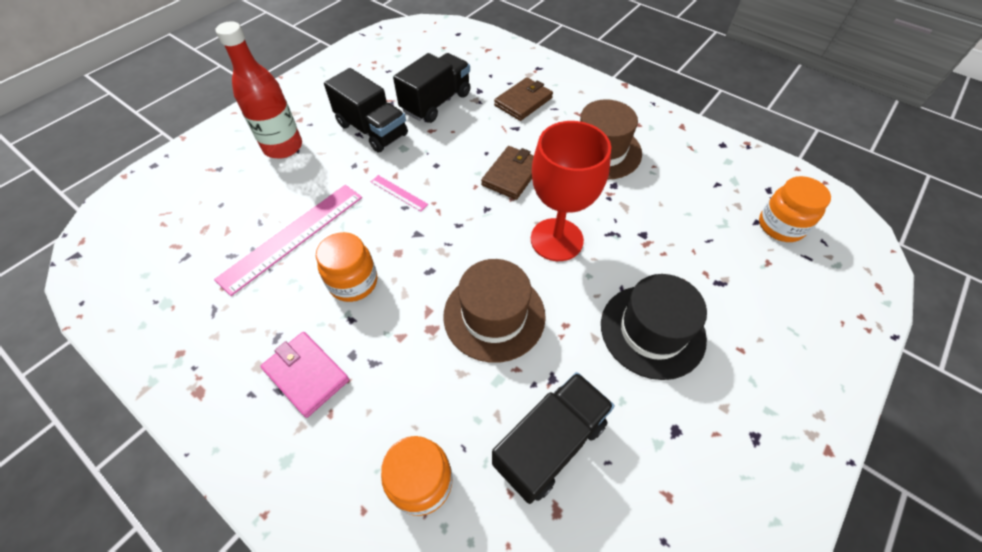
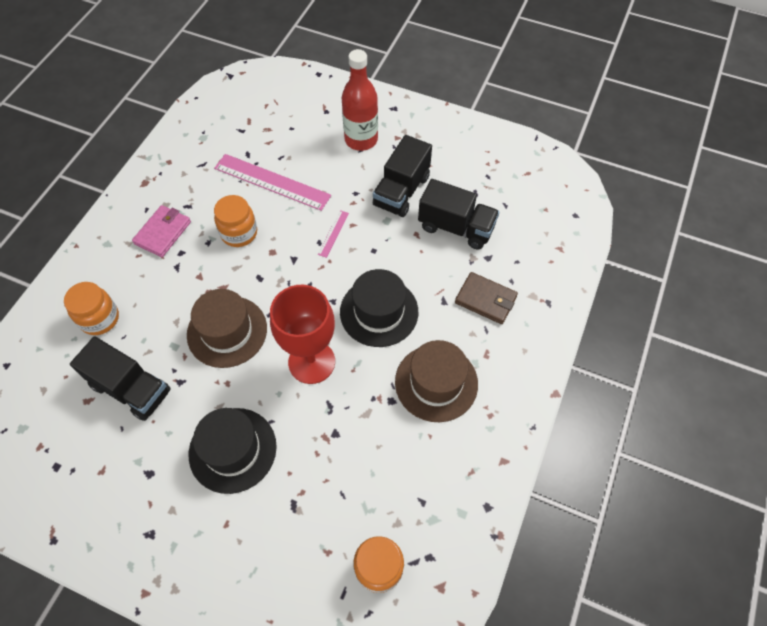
camera: 75 degrees right, 5 degrees up
(512, 175) = (379, 312): brown wallet -> black hat

